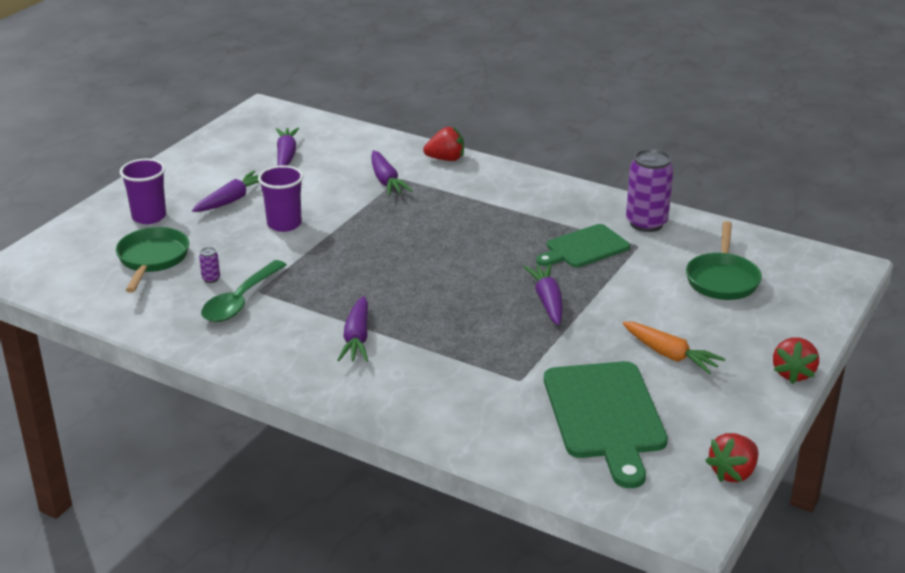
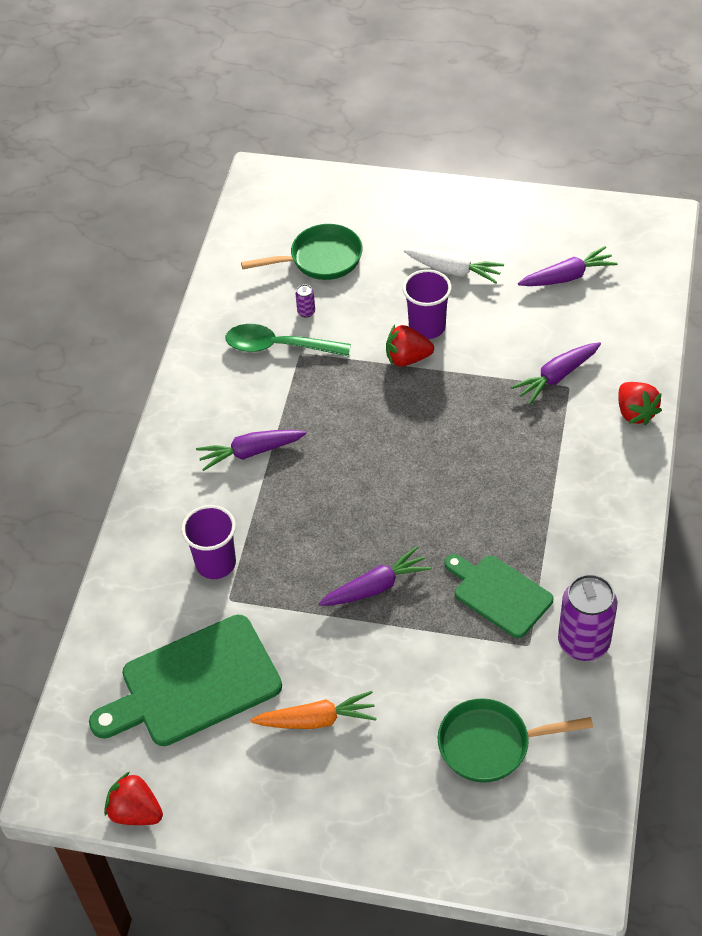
camera: 75 degrees right, 20 degrees up
(149, 217) = (393, 225): purple cup -> purple cup (215, 563)
(232, 200) = (454, 271): purple carrot -> white carrot
(670, 355) = (317, 720): orange carrot -> orange carrot turned 120 degrees counterclockwise
(793, 373) = (324, 845): red strawberry -> red strawberry (407, 358)

